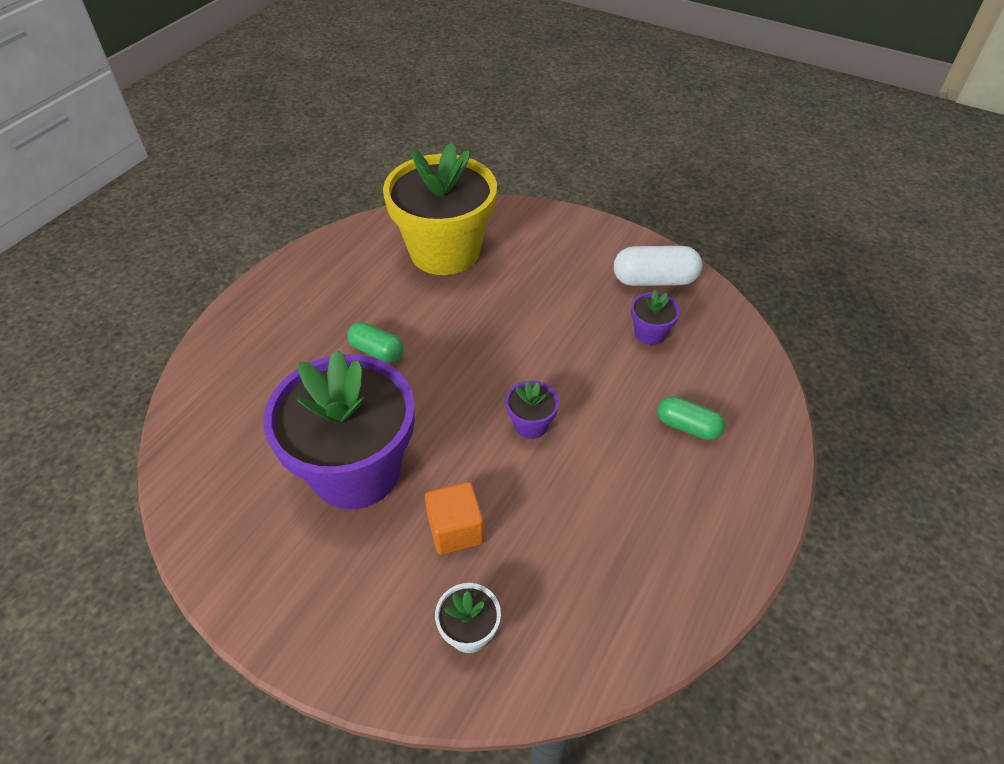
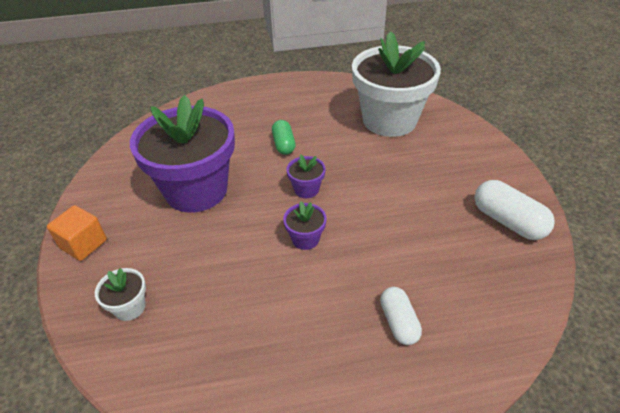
camera: 50 degrees right, 5 degrees down
(445, 251) = (389, 120): yellow flower pot -> white flower pot
(455, 530) = (194, 255): orange cube -> orange cube (83, 244)
(650, 333) = (456, 249): purple flower pot -> purple flower pot (306, 189)
(687, 427) = (398, 322): green capsule -> white capsule

